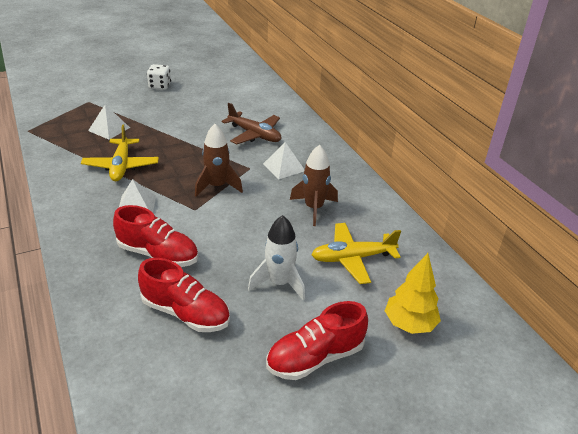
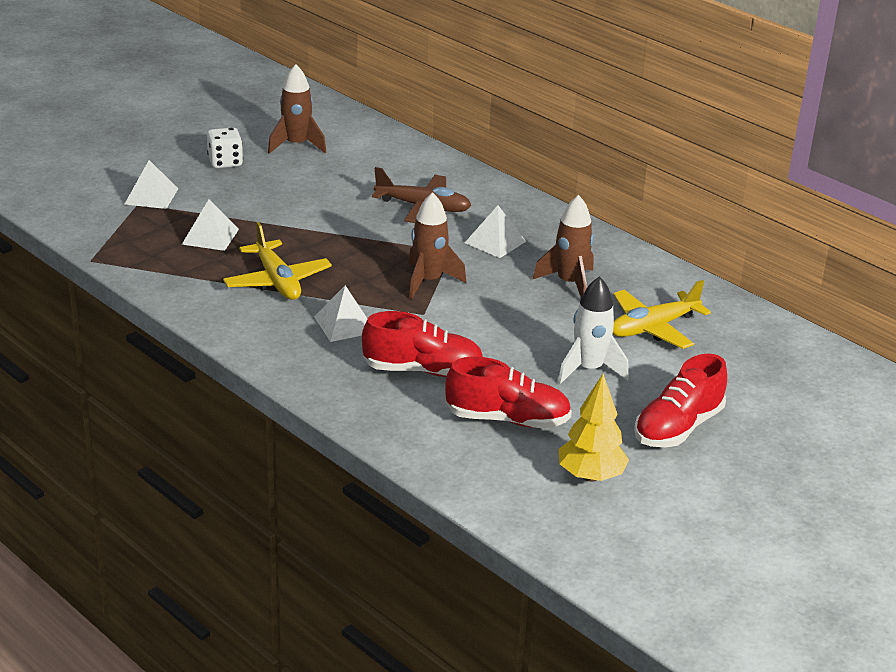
camera: 20 degrees left, 5 degrees down
(99, 98) = (151, 196): none -> white pyramid
(210, 83) = (296, 145): none -> brown rocket
(409, 324) = (754, 378): yellow tree -> yellow tree (590, 476)

